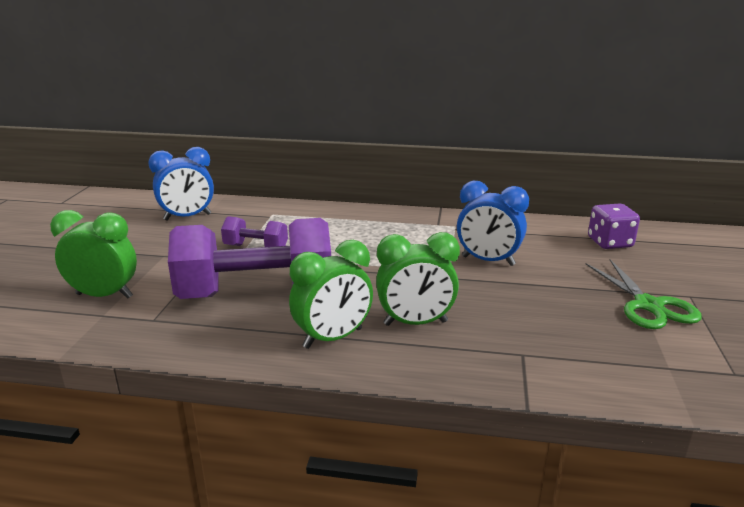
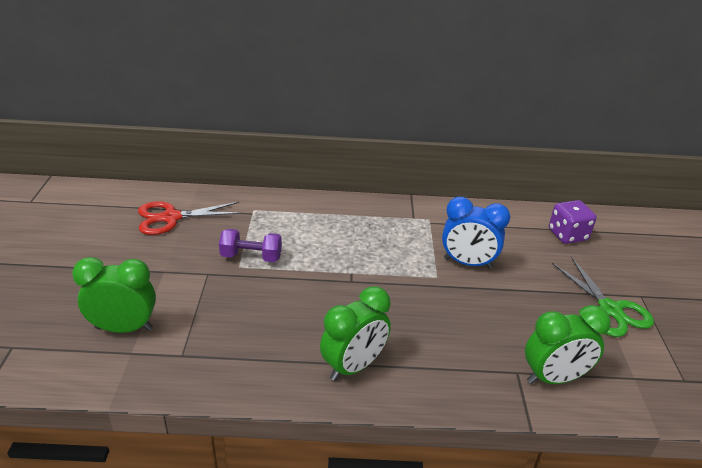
camera: 10 degrees left, 10 degrees up
(187, 217) = (171, 218): blue clock -> red scissors
(256, 293) = (269, 316): purple dumbbell -> none
(415, 323) = (421, 343): green clock -> green clock (554, 378)

